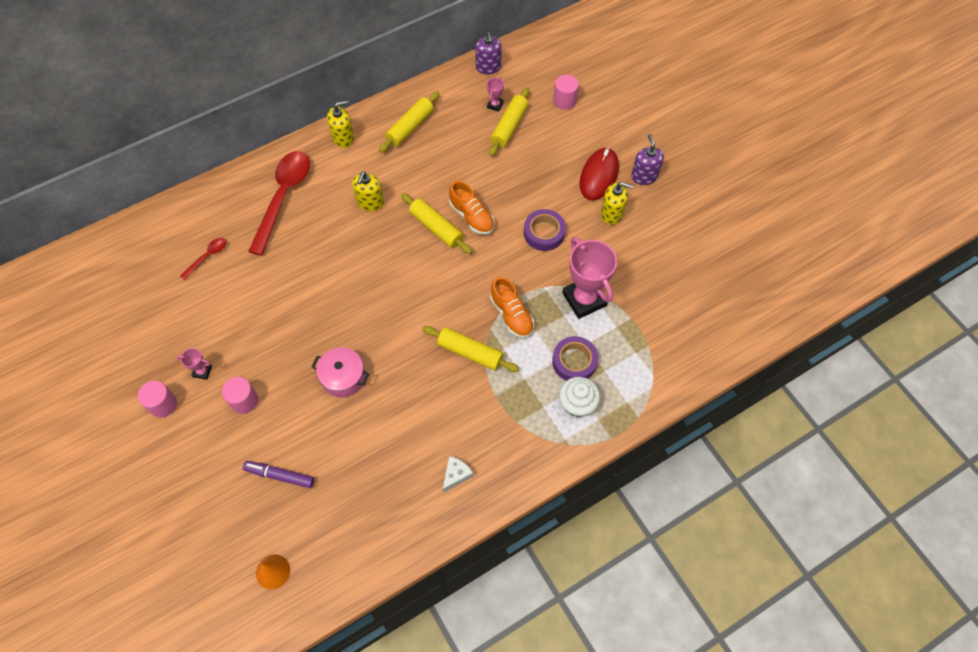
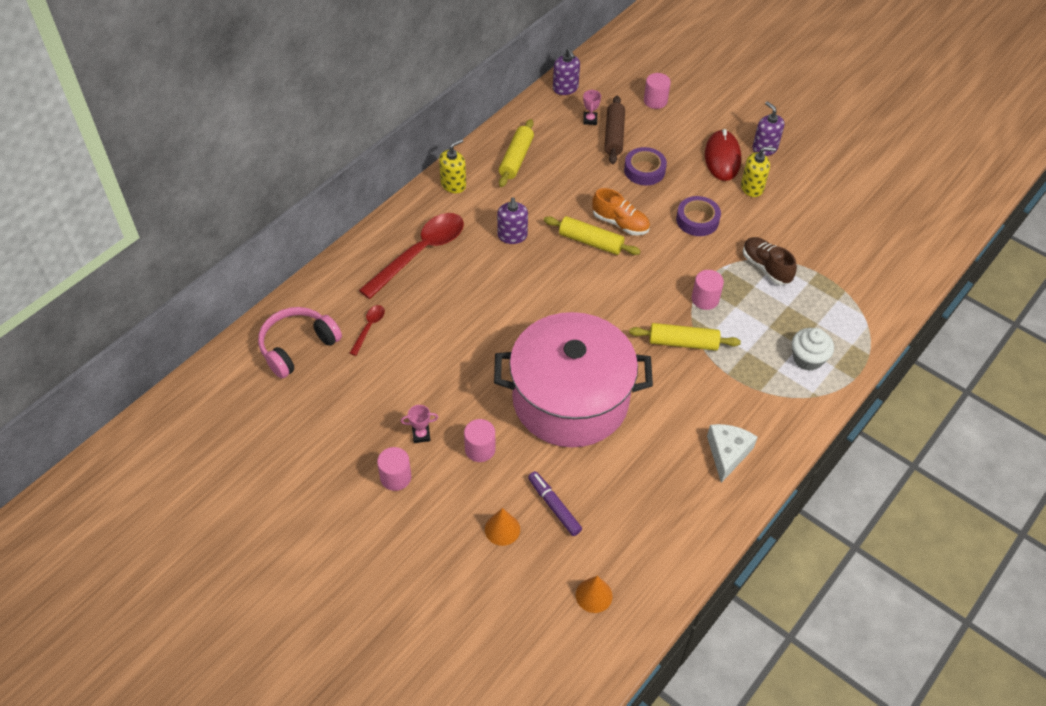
camera: 20 degrees left, 10 degrees down
(142, 257) = (297, 347): none -> pink headphones
(226, 482) = (502, 529): none -> orange cone
(280, 476) = (554, 506): purple marker -> purple marker turned 60 degrees clockwise
(283, 197) = (420, 253): red spoon -> red spoon turned 45 degrees clockwise
(343, 378) = (570, 400): pink pot -> pink pot, size x2.49
(370, 202) = (512, 236): yellow soap dispenser -> purple soap dispenser
(456, 475) = (727, 453): white cheese -> white cheese, size x1.54
(509, 126) = (614, 135): yellow rolling pin -> brown rolling pin
(511, 315) = (705, 299): orange shoe -> pink cylinder
(574, 361) = (785, 323): purple tape -> purple tape (644, 170)
(584, 299) = (766, 267): pink trophy -> brown shoe

